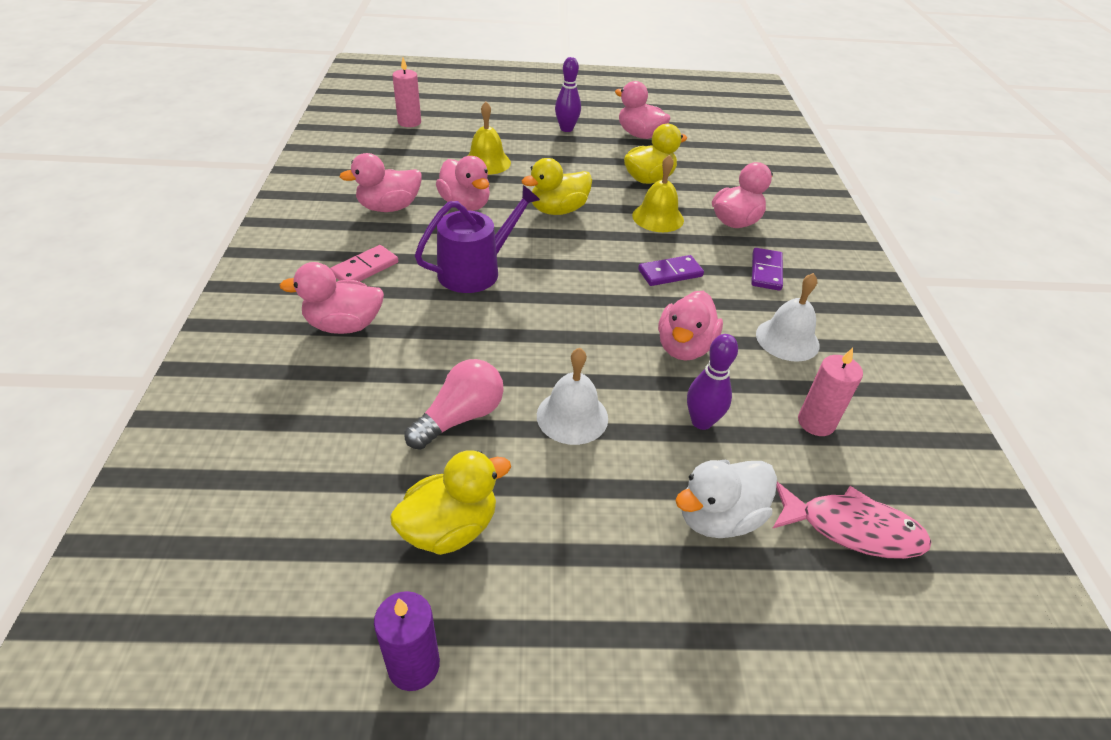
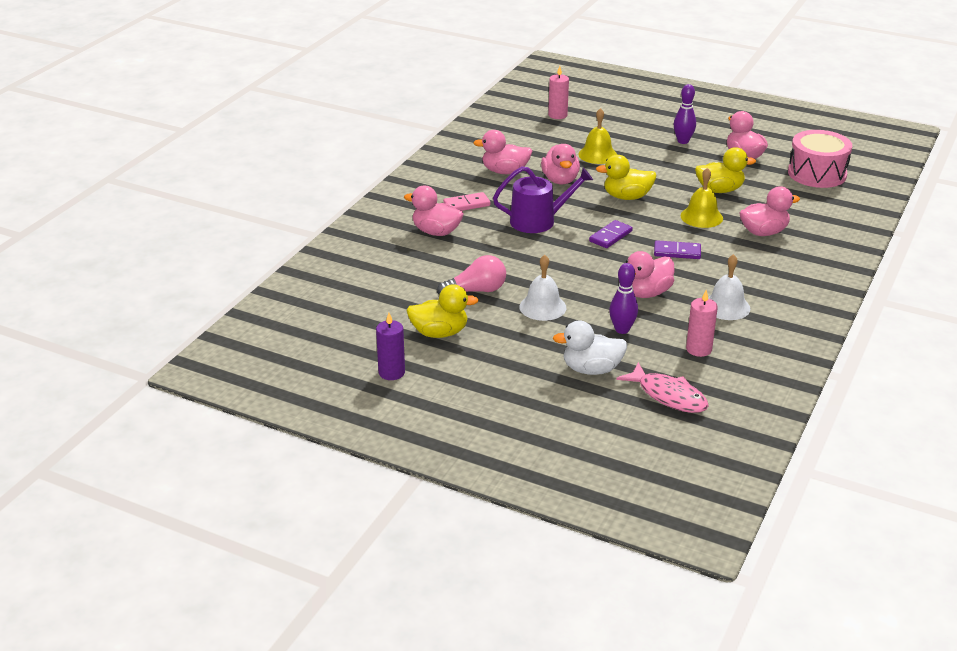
camera: 30 degrees right, 10 degrees down
(723, 140) = (817, 173): none -> pink drum
(766, 271) = (754, 267): purple domino -> purple domino (610, 236)

